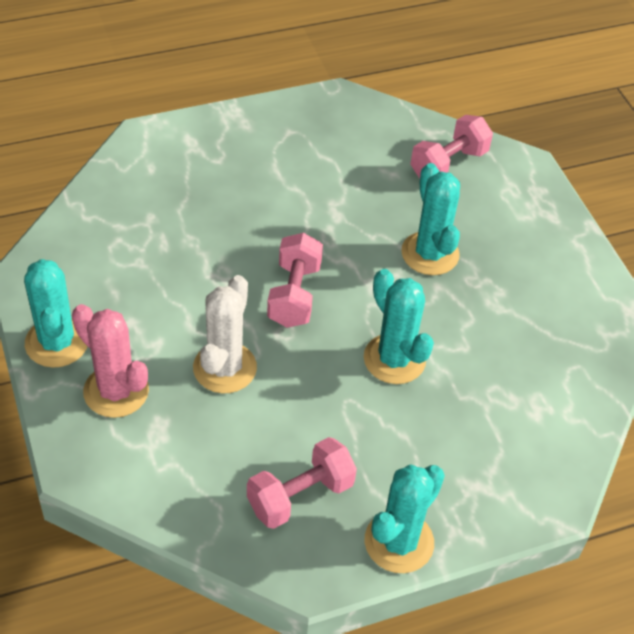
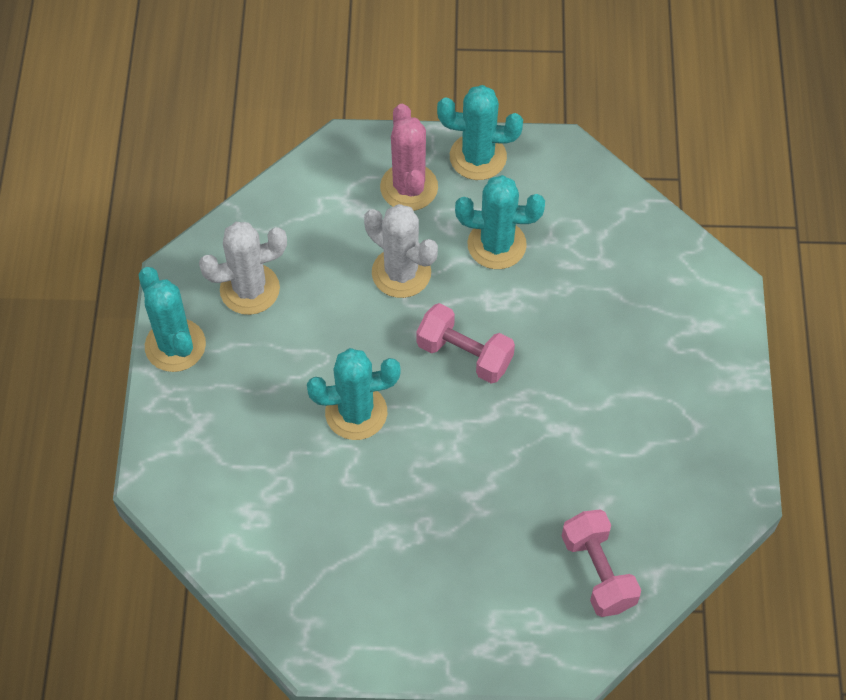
camera: 115 degrees right, 10 degrees up
(116, 391) = (409, 187): pink cactus -> pink cactus turned 75 degrees counterclockwise
(300, 496) = (249, 289): pink dumbbell -> white cactus
(430, 254) = (473, 497): turquoise cactus -> turquoise cactus (496, 245)

